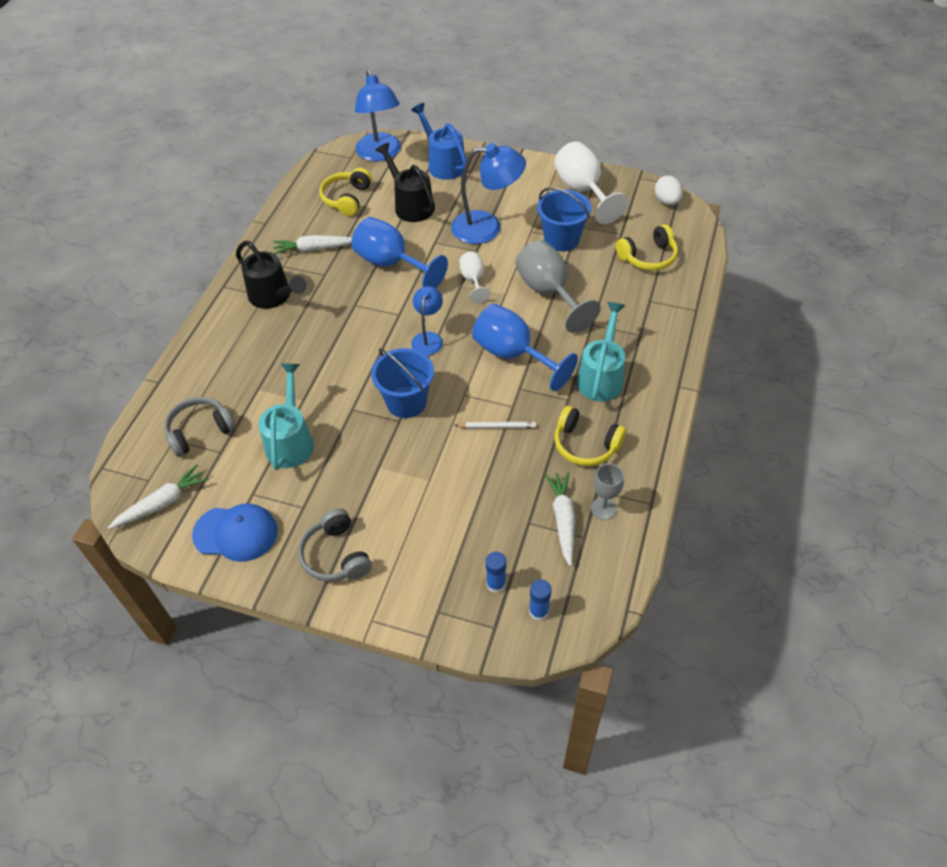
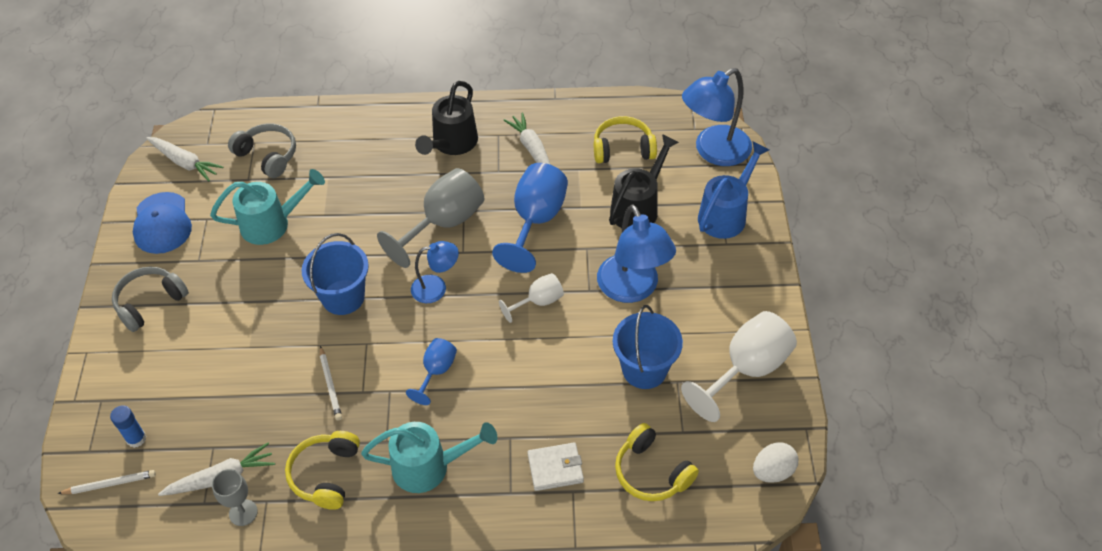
camera: 70 degrees right, 0 degrees up
(513, 355) = (436, 372): blue goblet -> blue goblet, size x0.55
(538, 611) = (110, 484): blue glue stick -> white pencil
(549, 293) = (546, 380): grey goblet -> grey goblet (443, 224)
(628, 305) = (555, 468): none -> white wallet

